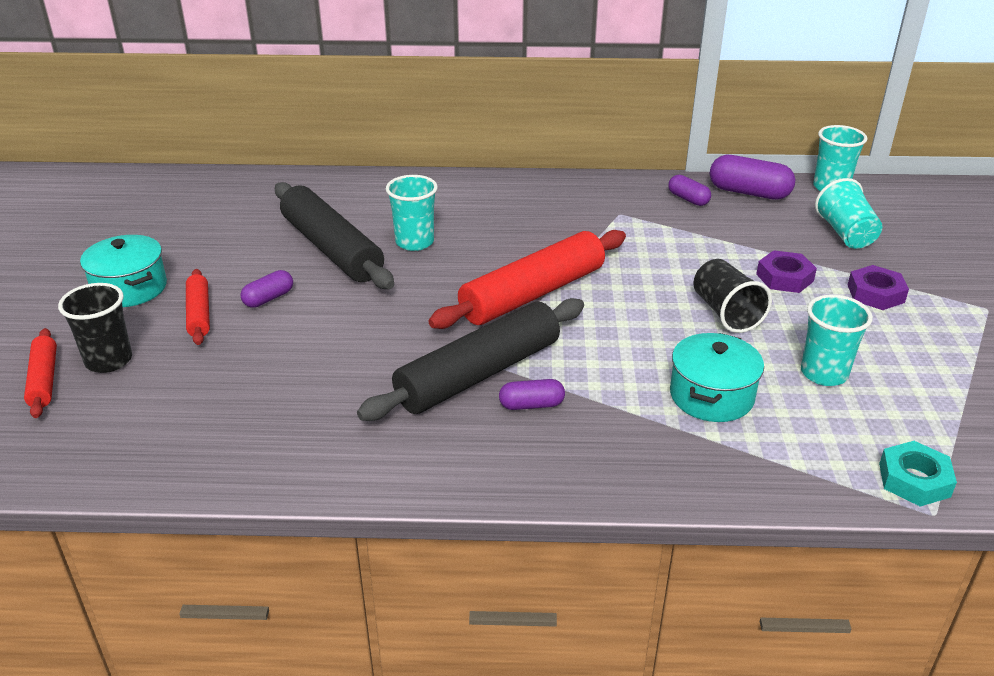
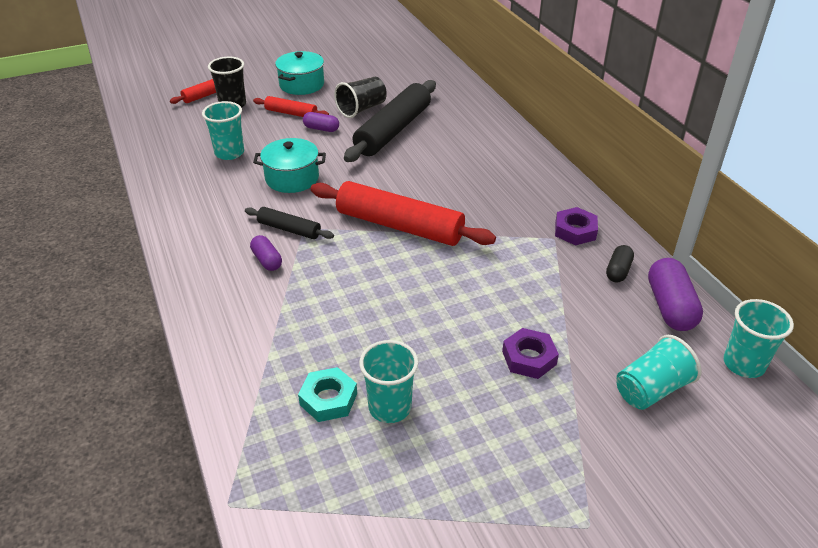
camera: 65 degrees right, 5 degrees up
(199, 314) = (291, 113): red rolling pin -> red rolling pin turned 60 degrees clockwise
(414, 242) = (427, 158): turquoise cup -> turquoise cup (229, 153)
(479, 374) = (289, 229): black rolling pin -> black rolling pin, size x0.51
(688, 199) = (618, 271): purple capsule -> black capsule
(711, 396) = (322, 345): turquoise pot -> turquoise pot (292, 178)
(726, 313) = (443, 331): black cup -> black cup (362, 109)
(875, 293) = (549, 427): purple nut -> purple nut (575, 231)
(914, 480) = (268, 487): turquoise nut -> turquoise nut (328, 399)

